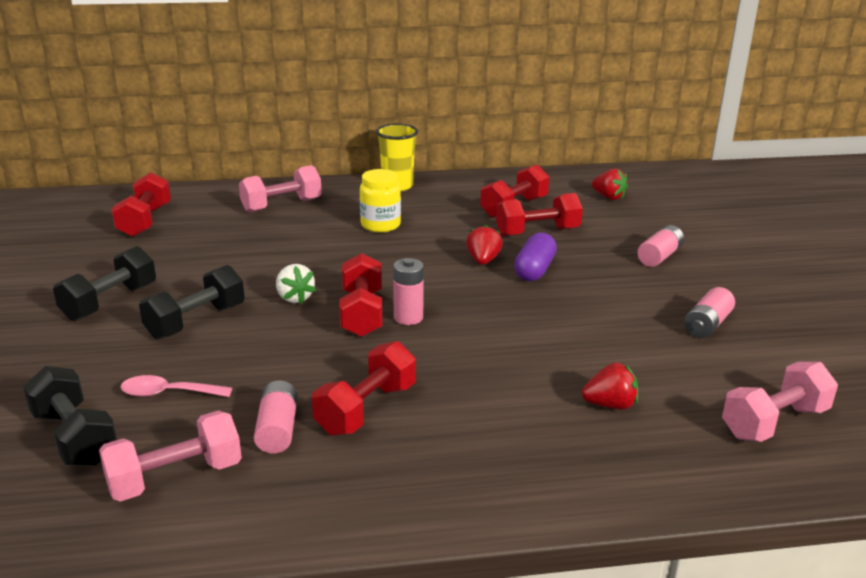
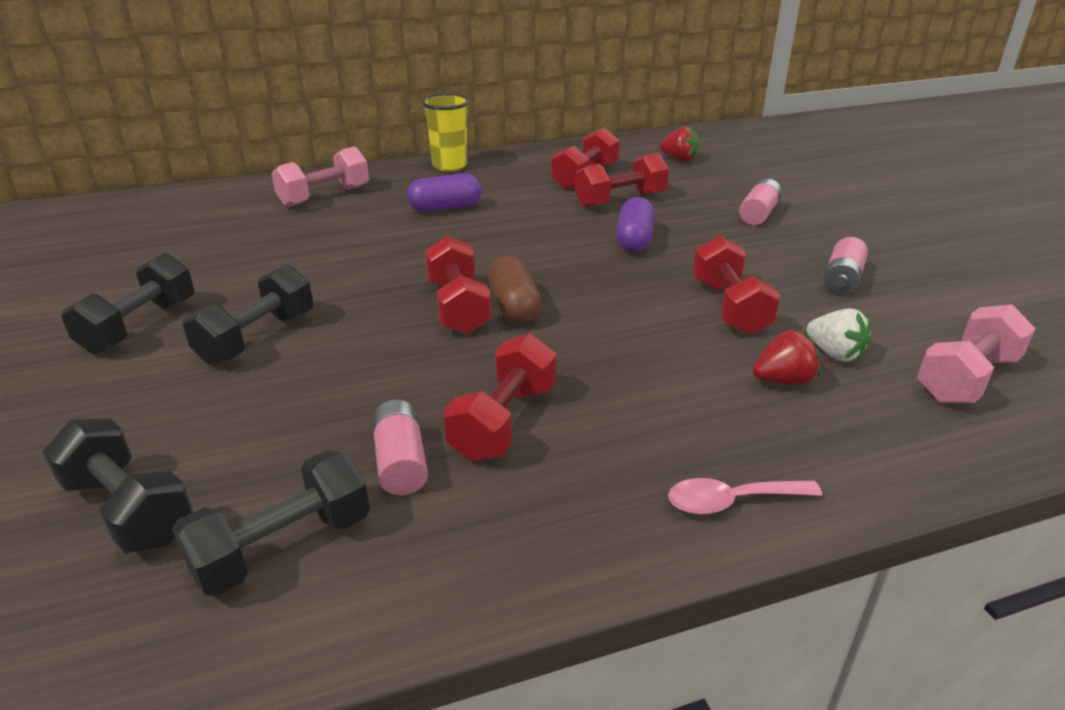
camera: 10 degrees left, 5 degrees up
(145, 221) = (163, 227): red dumbbell -> red dumbbell (729, 307)
(168, 393) = (244, 433): pink spoon -> pink spoon (731, 501)
(175, 477) = (283, 547): pink dumbbell -> black dumbbell
(294, 298) = (371, 297): white strawberry -> white strawberry (834, 354)
(380, 225) = (445, 208): yellow jar -> purple capsule
(408, 318) = (514, 306): pink battery -> brown capsule
(483, 260) = (574, 235): red strawberry -> none

